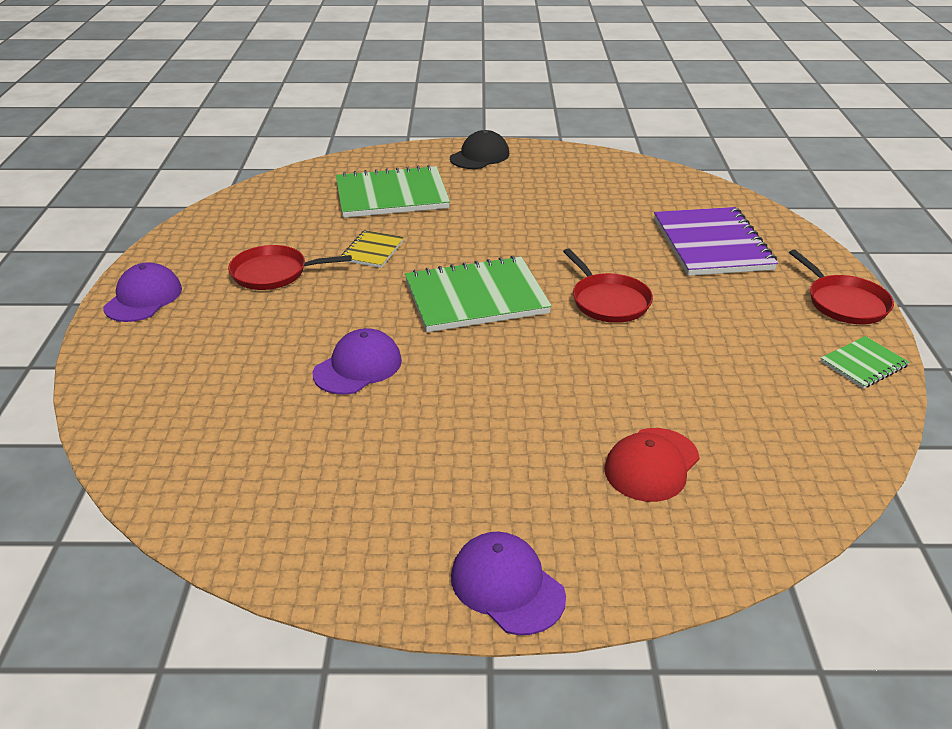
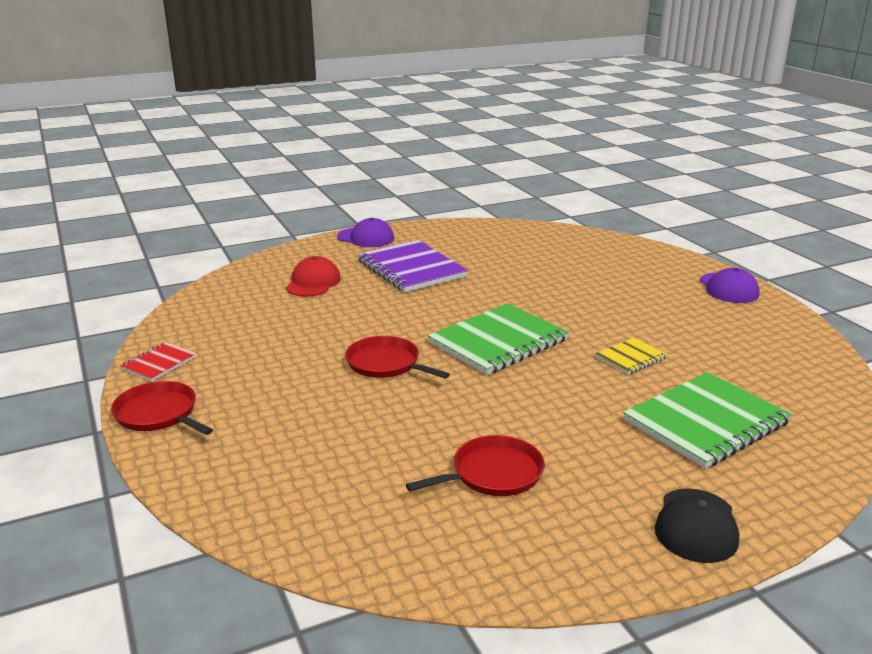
camera: 155 degrees right, 10 degrees down
(273, 273) = (676, 322): red pan -> red pan (493, 474)
(358, 367) = (528, 286): purple cap -> none
(373, 251) = (630, 358): yellow notebook -> yellow notebook turned 60 degrees clockwise
(711, 244) = (302, 450): purple notebook -> purple notebook (411, 269)
(863, 364) = (159, 363): green notebook -> red notebook

